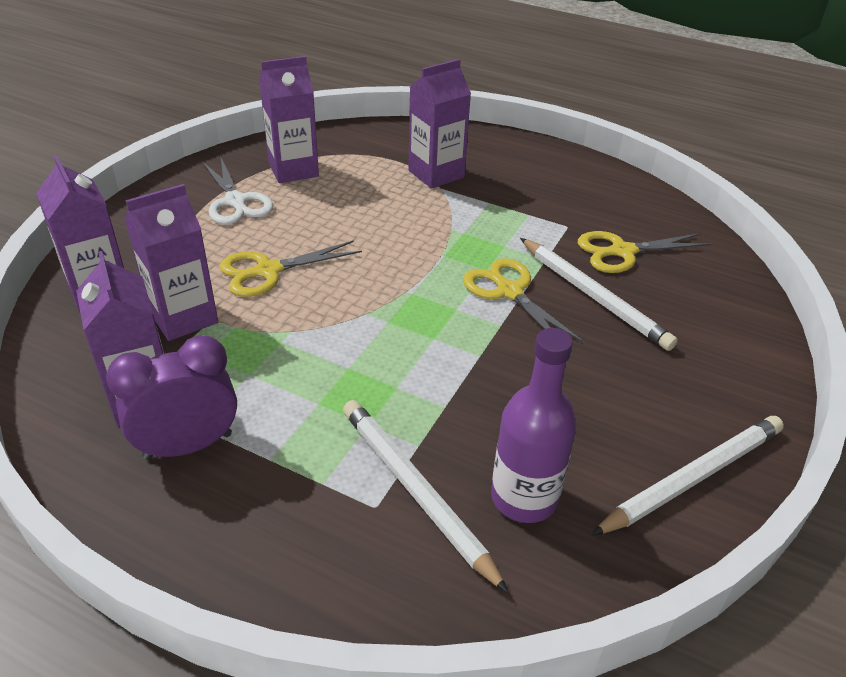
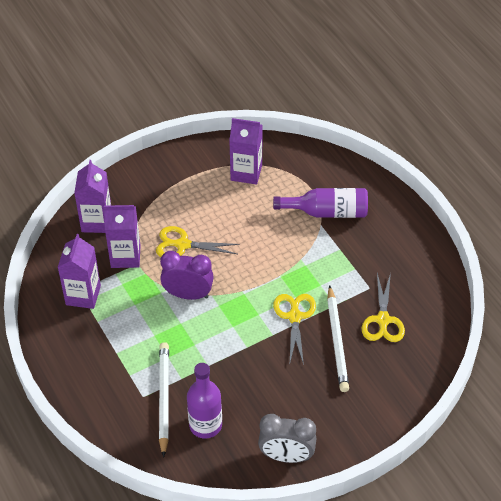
camera: 35 degrees right, 10 degrees up
(188, 445) = (88, 329): purple clock -> purple clock (188, 294)
(236, 202) = (198, 185): white scissors -> none
(436, 174) = (327, 212): purple carton -> purple bottle
(622, 252) = (383, 320): yellow scissors -> yellow scissors turned 105 degrees counterclockwise
(692, 478) = (286, 456): white pencil -> grey clock

